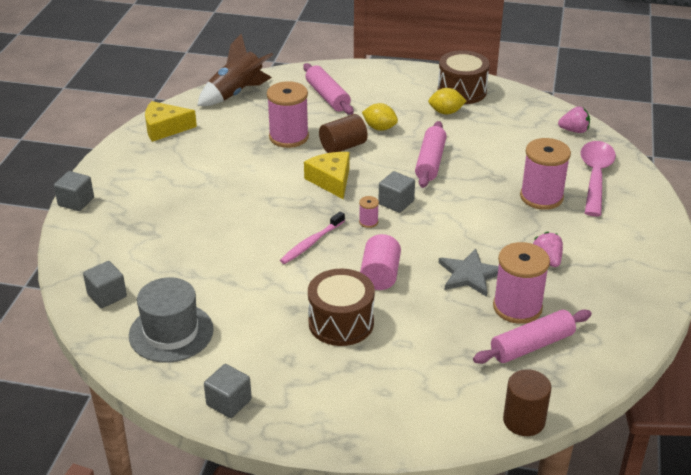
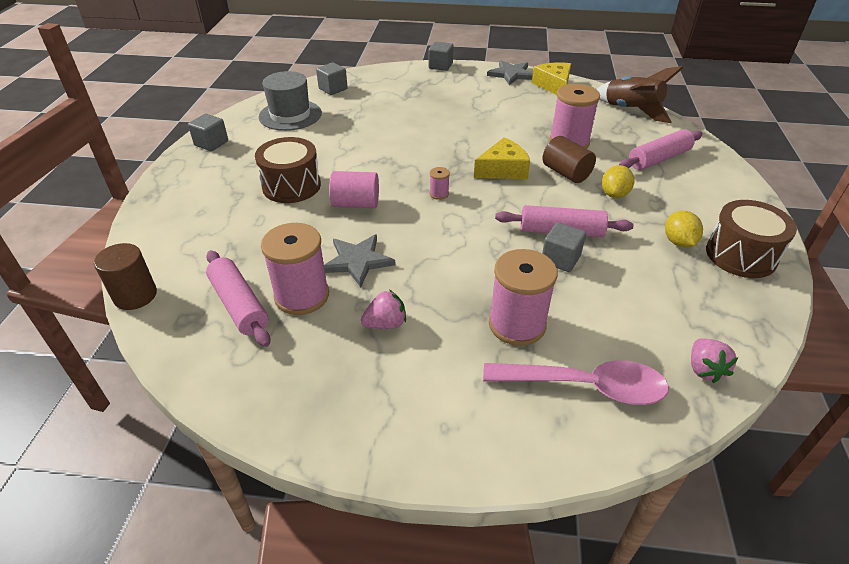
camera: 85 degrees right, 5 degrees up
(124, 152) = (511, 74): none -> grey star
(311, 243) = (402, 165): pink toothbrush -> none
(396, 202) = (475, 209): grey cube -> grey cube (560, 259)

